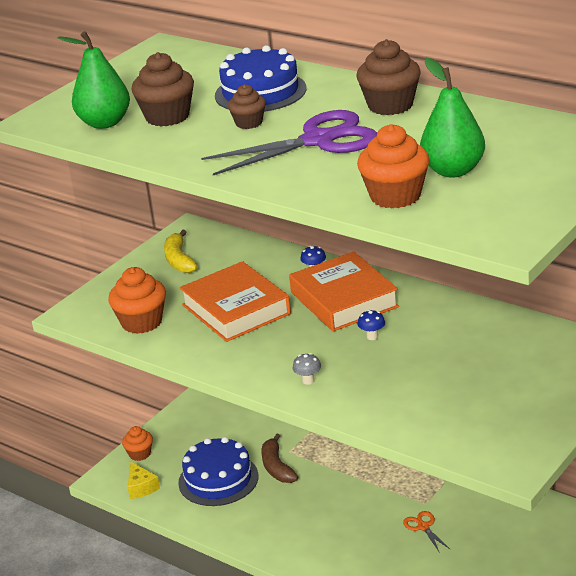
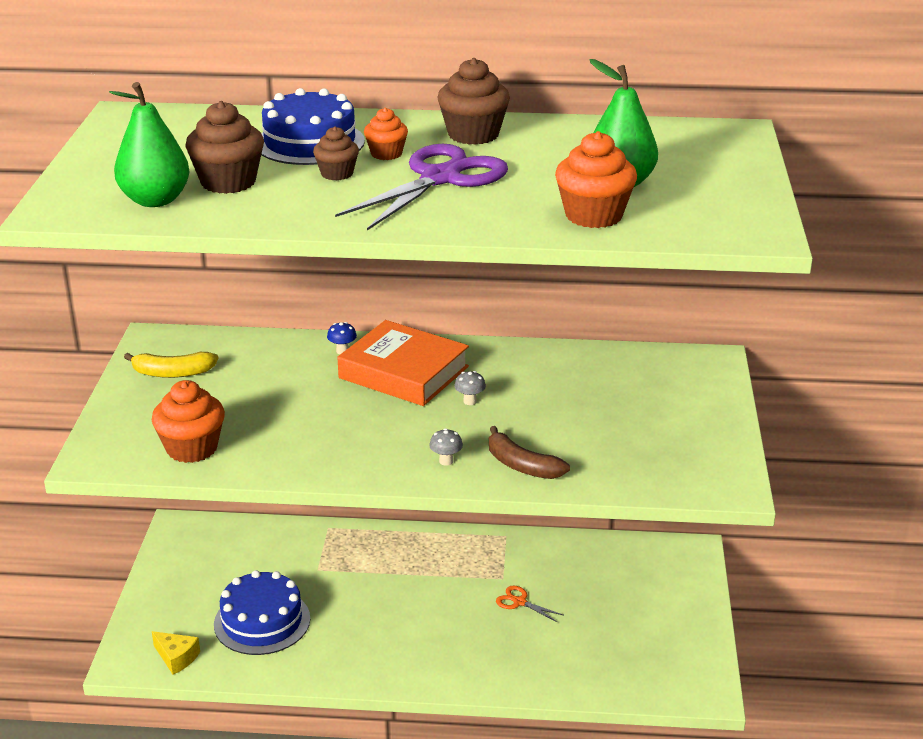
camera: 35 degrees left, 0 degrees up
(140, 454) = (145, 622): orange cupcake -> orange cupcake (386, 154)
(179, 260) = (172, 373): yellow banana -> yellow banana turned 45 degrees counterclockwise
(236, 309) = (292, 409): orange book -> none
(277, 467) = (318, 589): brown banana -> brown banana (521, 465)
(372, 336) = (470, 401): blue mushroom -> grey mushroom

